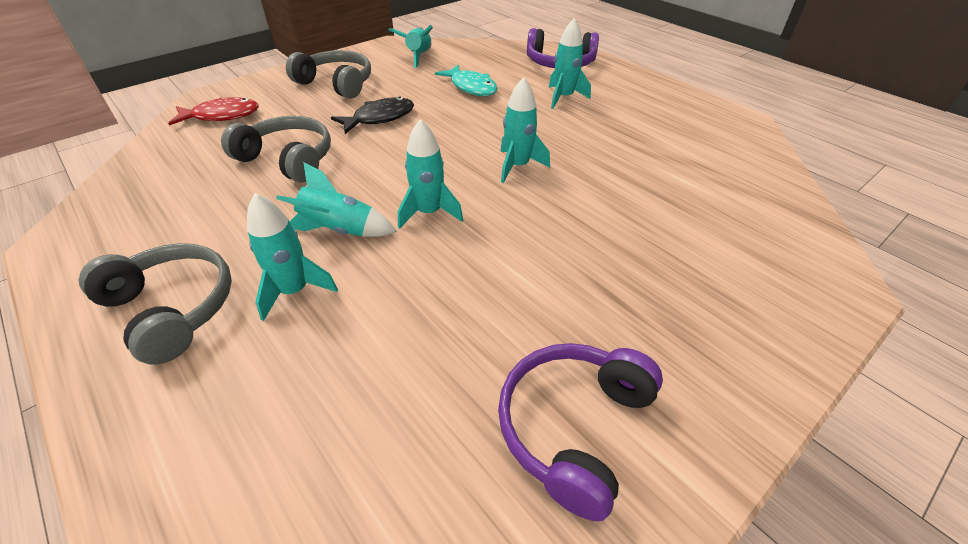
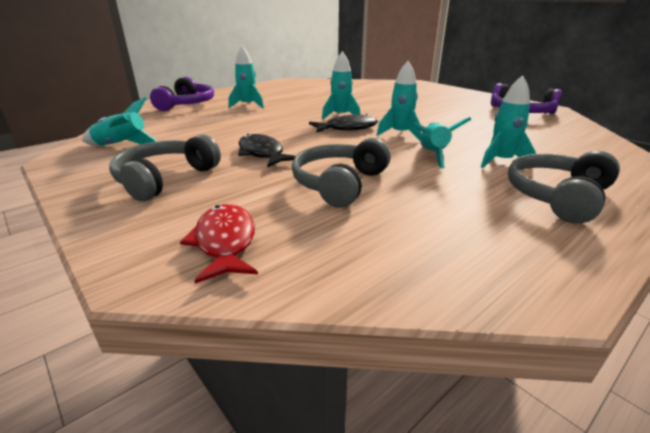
camera: 90 degrees left, 15 degrees down
(459, 170) = (347, 128): none -> black fish
(471, 87) = (214, 126): turquoise fish -> none

